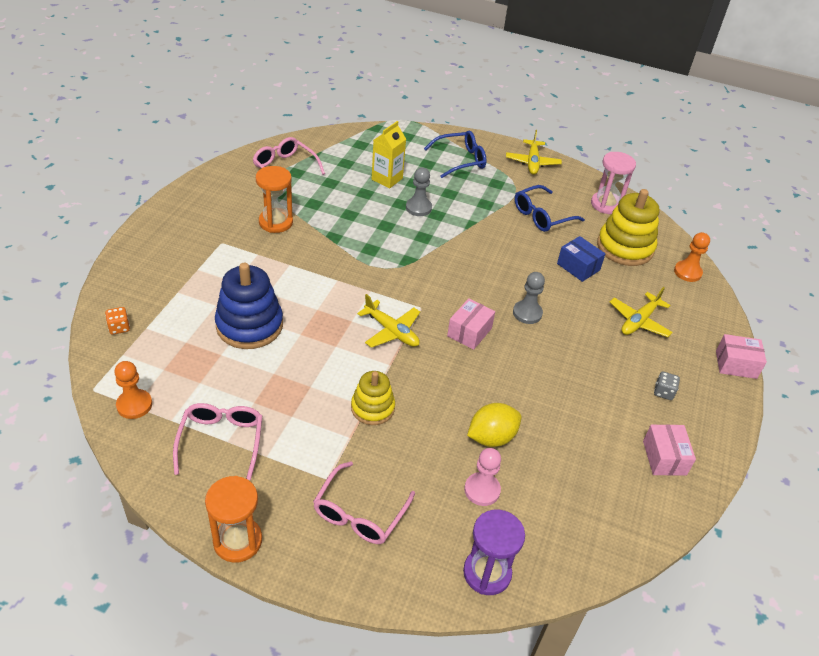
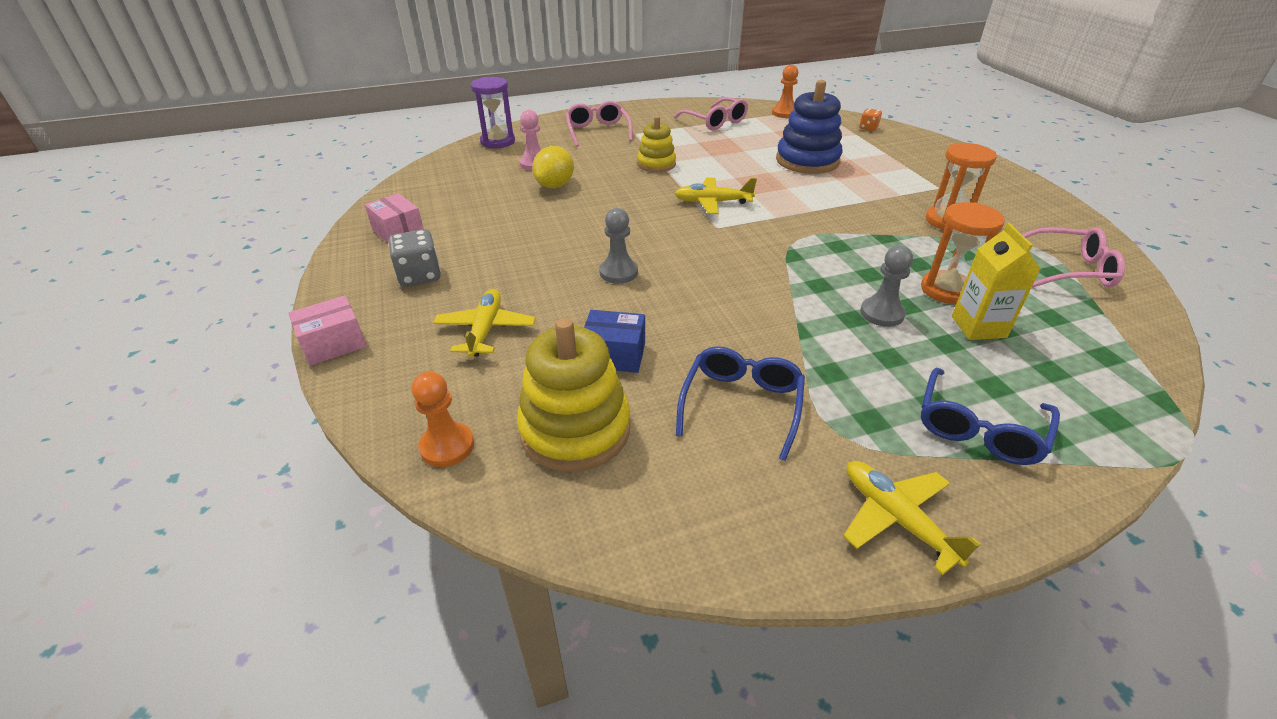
camera: 145 degrees right, 5 degrees down
(237, 541) = (645, 105): orange hourglass -> orange hourglass (946, 290)
(469, 332) = (652, 232): pink box -> none
(606, 204) = (675, 506): pink hourglass -> none
(663, 392) = (419, 275): grey dice -> grey dice, size x1.69

